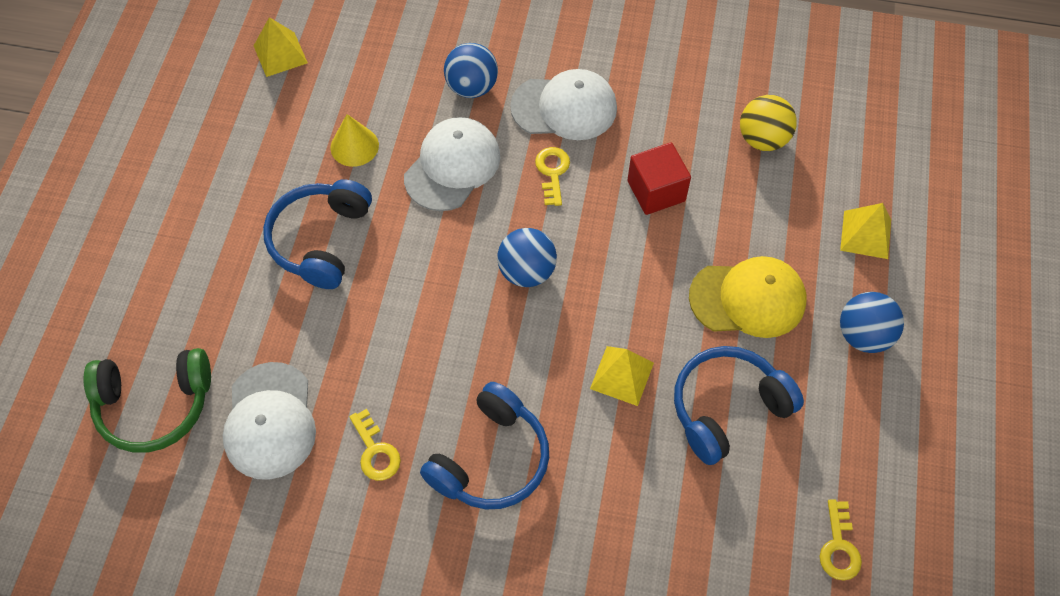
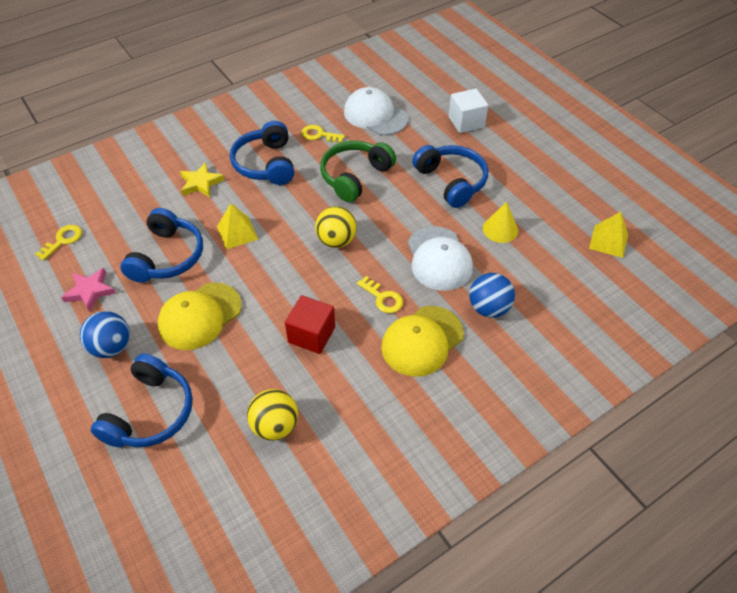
camera: 135 degrees right, 10 degrees down
(154, 405) = (426, 91): green headphones -> green headphones (354, 176)
(186, 307) = (466, 122): none -> white cube
(527, 271) = (336, 241): blue ball -> yellow ball
(564, 107) = (422, 341): white cap -> yellow cap
(599, 498) = (201, 183): none -> yellow star
(839, 547) = (63, 240): yellow key -> yellow key turned 75 degrees clockwise
(847, 431) = (90, 291): none -> pink star
(866, 234) = (151, 413): yellow pyramid -> blue headphones

